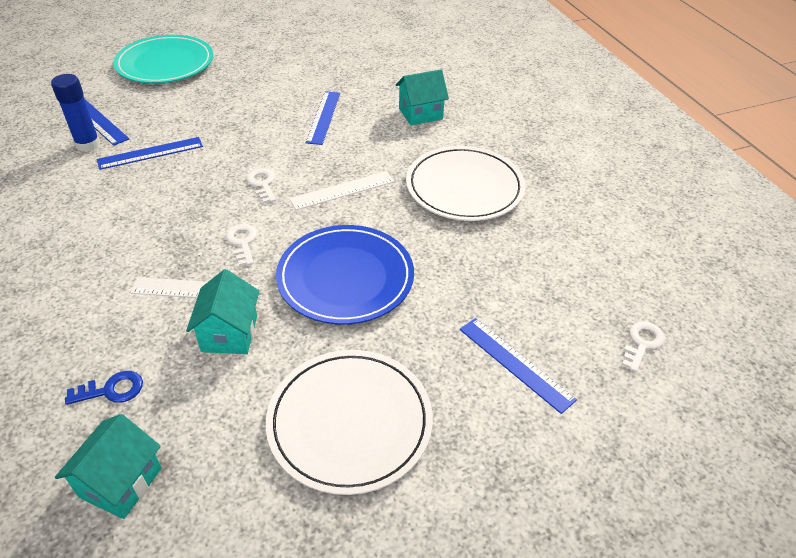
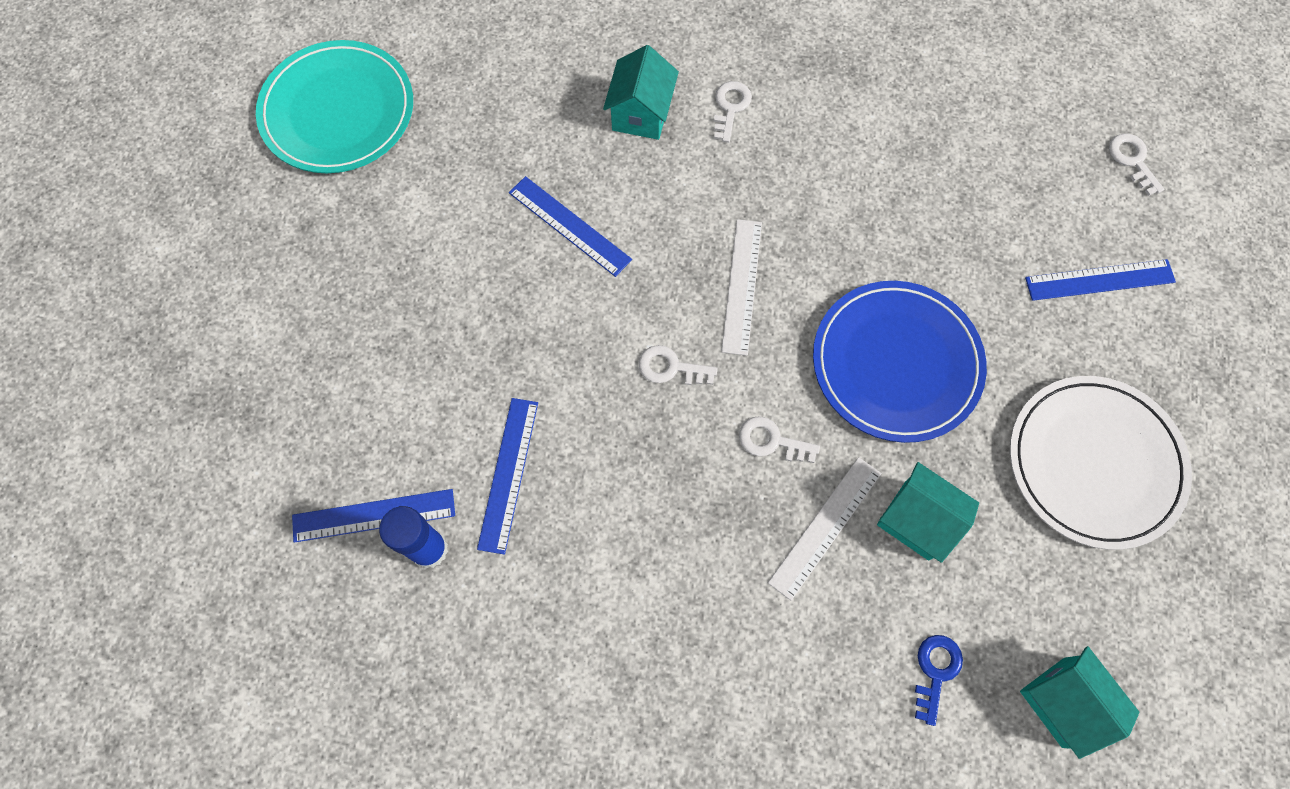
camera: 55 degrees left, 25 degrees up
(165, 64) = (267, 363): turquoise plate -> turquoise plate (338, 111)
(461, 142) = (730, 107): none -> white key
(464, 187) = (818, 158): white plate -> none

